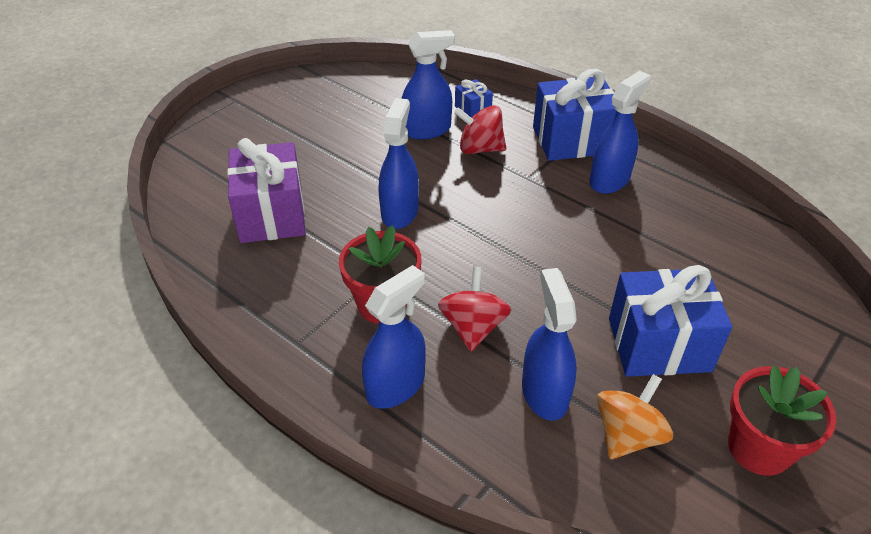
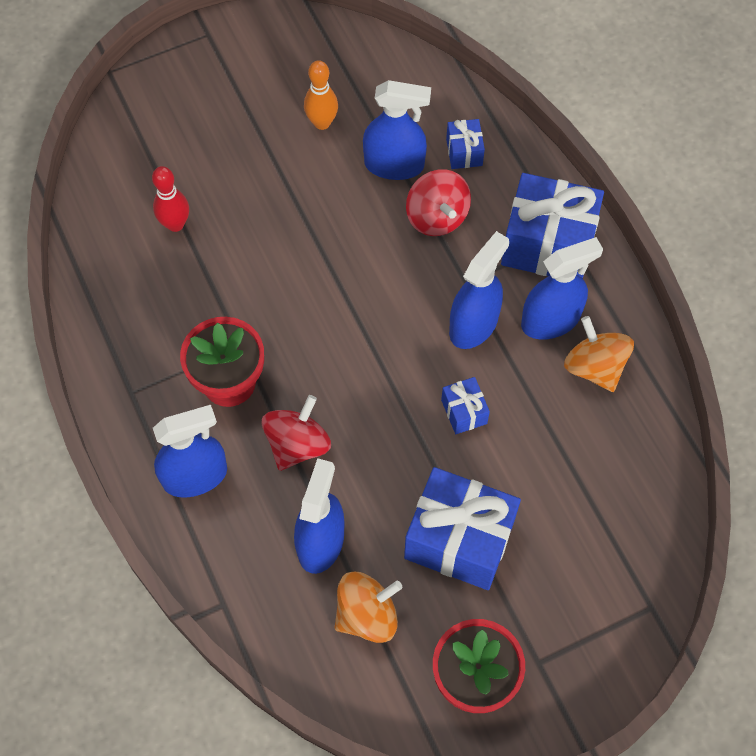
camera: 25 degrees right, 20 degrees up
(271, 214) = (175, 224): purple gift -> red bowling pin
(355, 123) = (322, 122): none -> orange bowling pin
(399, 212) = (303, 273): blue spray bottle -> blue spray bottle (473, 324)
(480, 148) = (437, 217): red spinning top -> red spinning top turned 150 degrees counterclockwise
(592, 256) = (464, 412): none -> blue gift
(663, 196) = (594, 367): none -> orange spinning top

